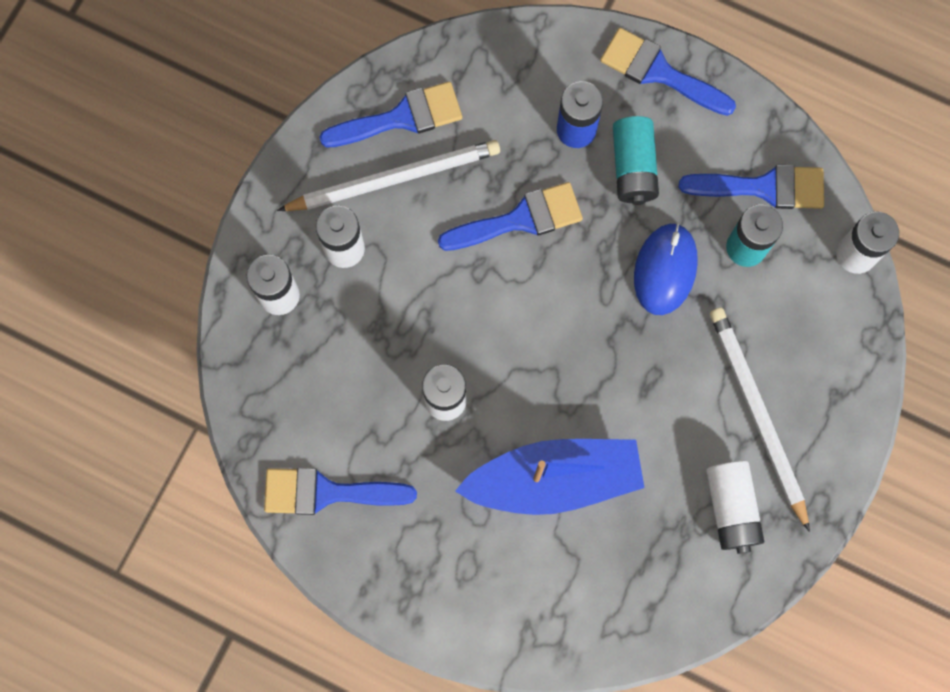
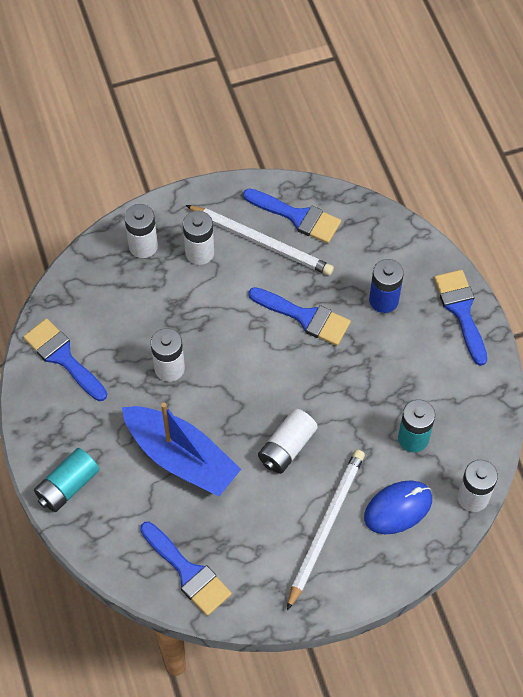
camera: 45 degrees right, 15 degrees down
(633, 167) = (394, 345): turquoise battery -> turquoise battery (68, 486)
(665, 270) = (355, 410): blue mouse -> blue mouse (398, 508)
(731, 508) = (258, 560): white battery -> white battery (287, 447)
(763, 187) = (457, 417): blue brush -> blue brush (188, 572)

